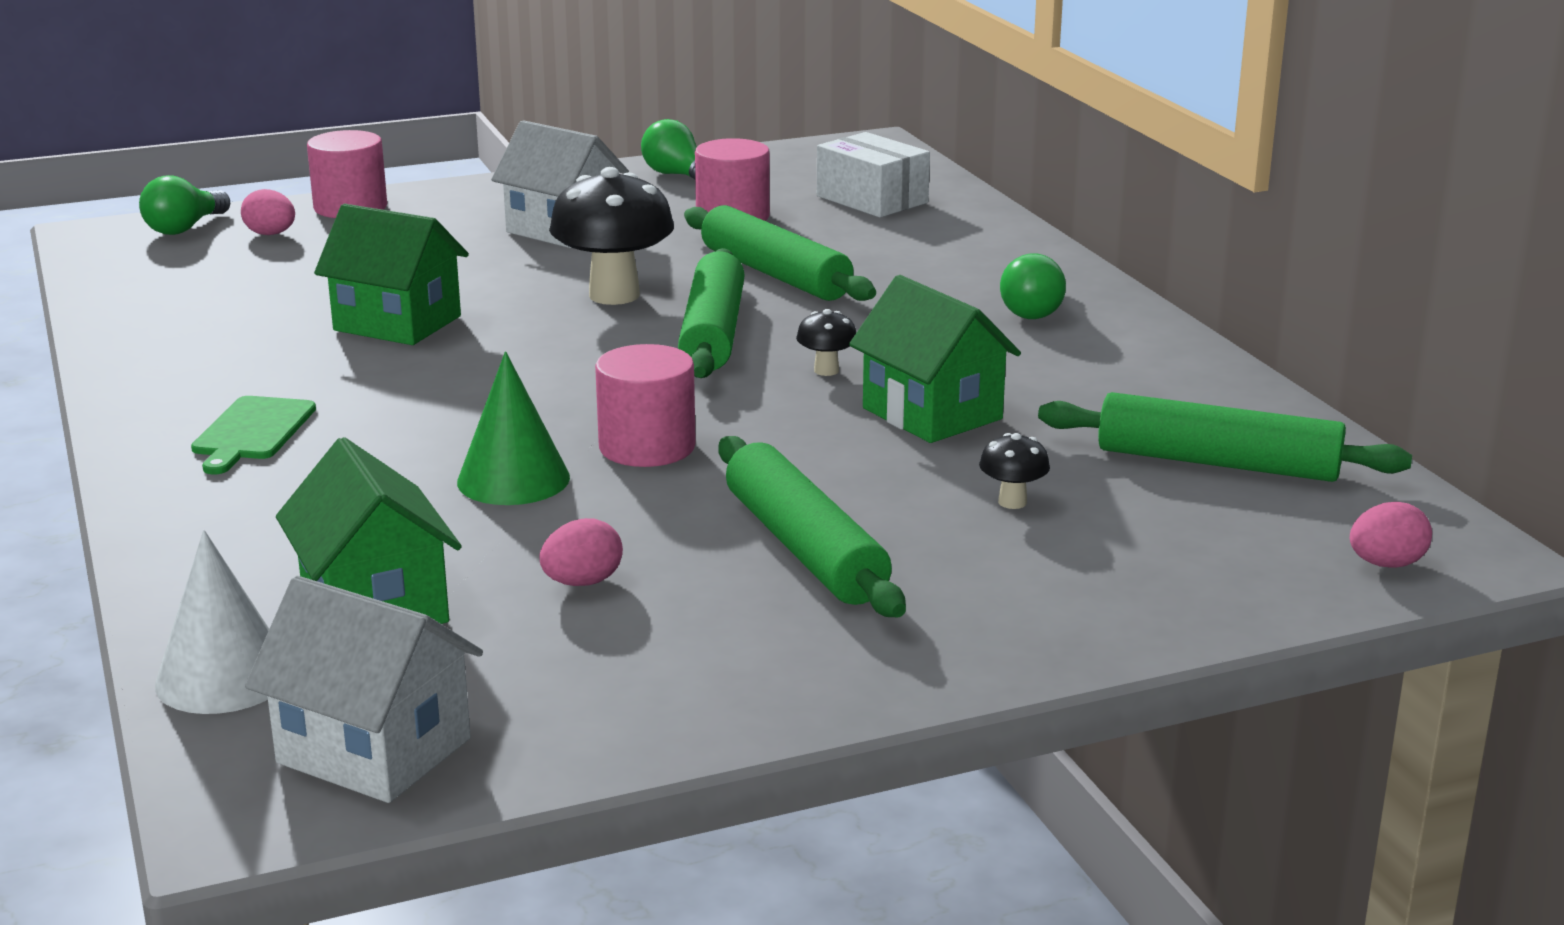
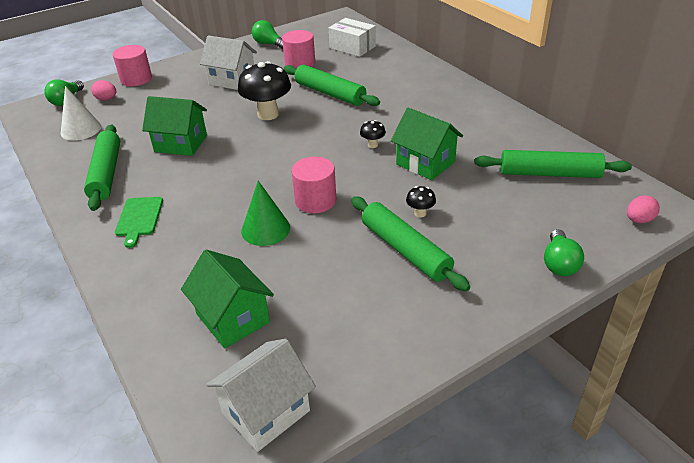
camera: 10 degrees left, 15 degrees up
(224, 677) = (180, 376): white cone -> white cone (81, 129)
(374, 751) = (266, 412): white house -> white house turned 60 degrees counterclockwise
(582, 582) = (319, 287): pink egg -> none
(713, 333) = (317, 130): green rolling pin -> green rolling pin (106, 173)
(1012, 502) = (478, 209): black mushroom -> black mushroom (420, 213)
(1035, 310) = (442, 99): green light bulb -> green light bulb (559, 263)

